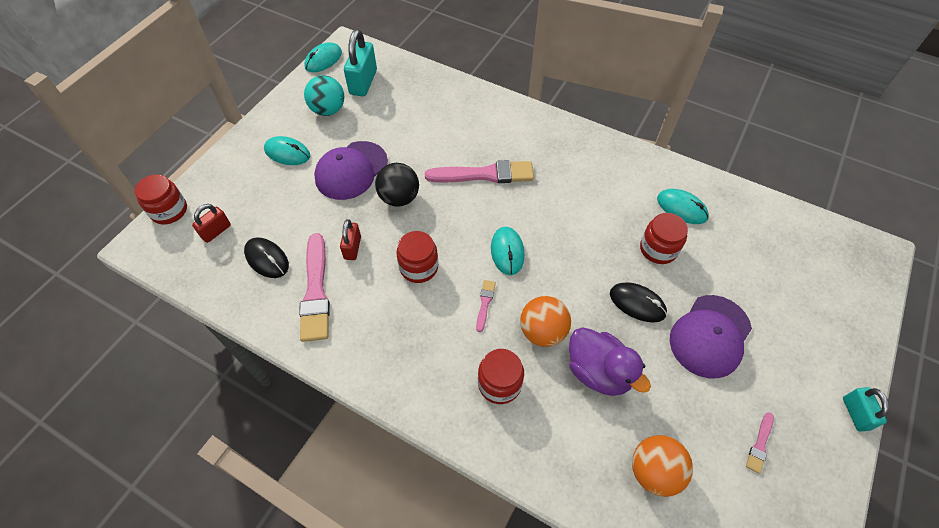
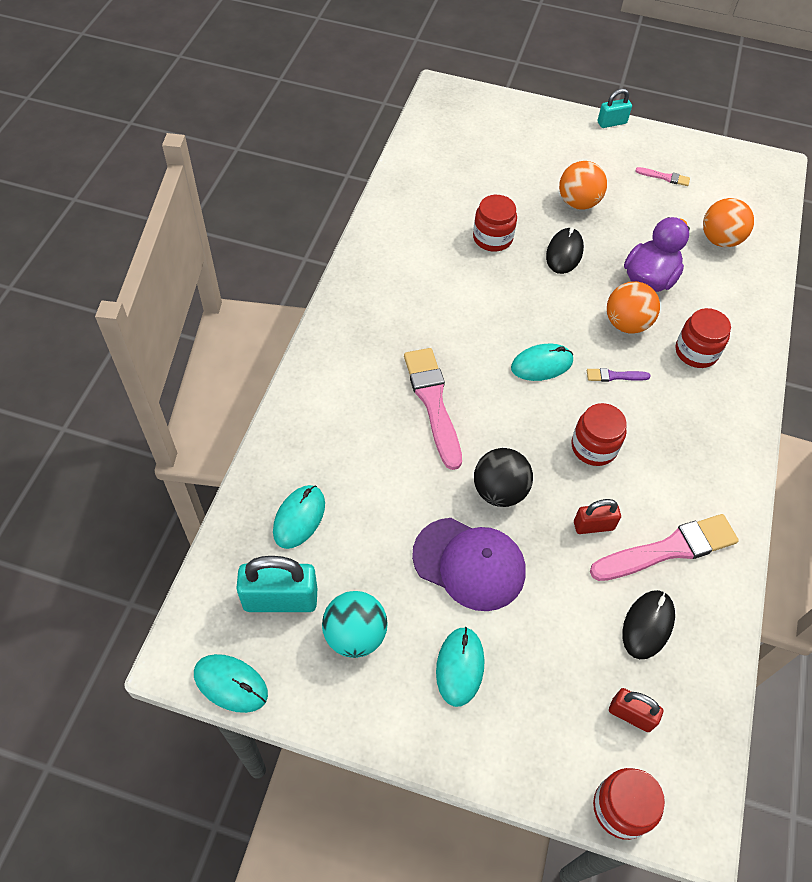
camera: 105 degrees left, 0 degrees up
(485, 303) = (614, 376): pink brush -> purple brush
(681, 208) = (432, 220): turquoise mouse -> turquoise mouse (299, 518)
(710, 336) = (578, 203): purple cap -> orange ball

